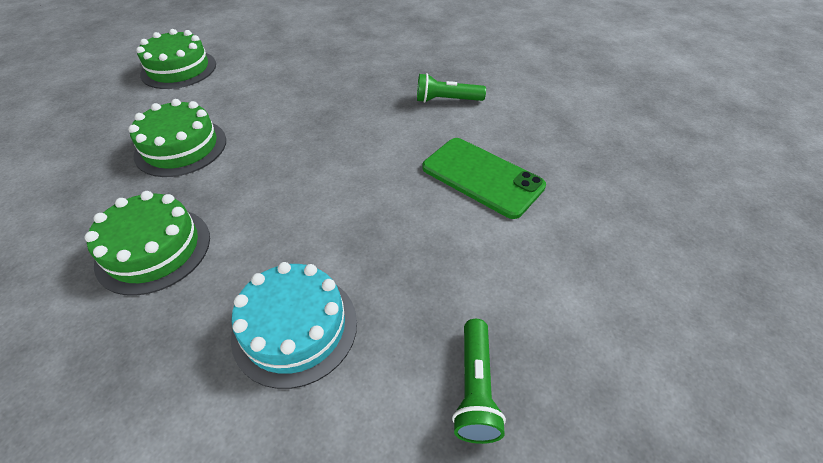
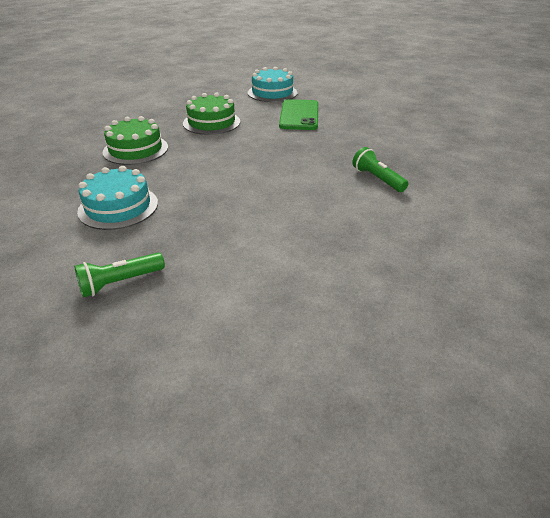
camera: 55 degrees right, 10 degrees down
(179, 69) = (272, 93): green cake -> turquoise cake
(482, 177) = (310, 223): green phone -> green phone (299, 115)

